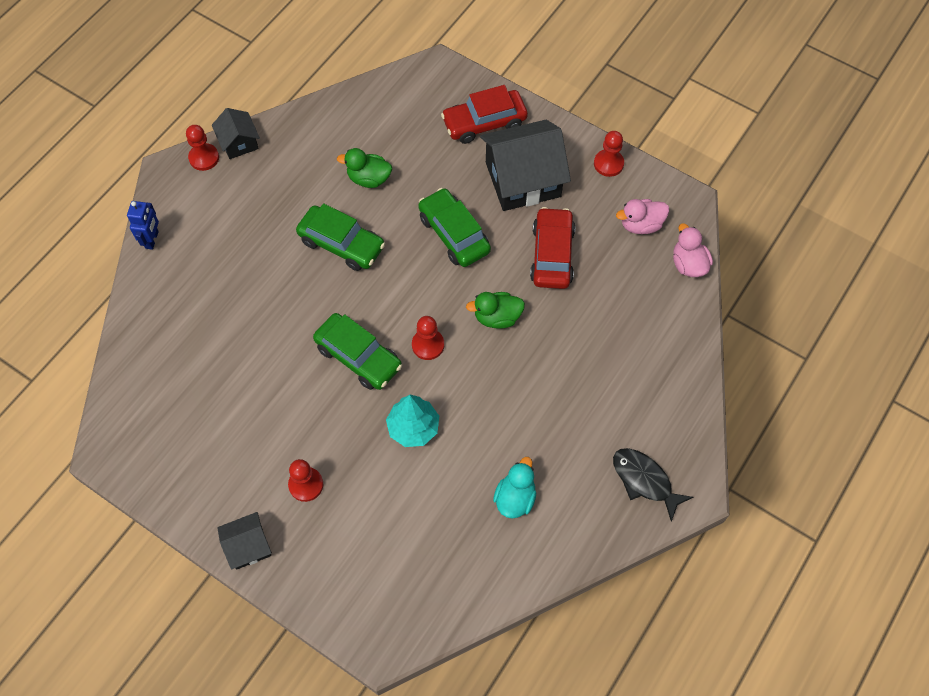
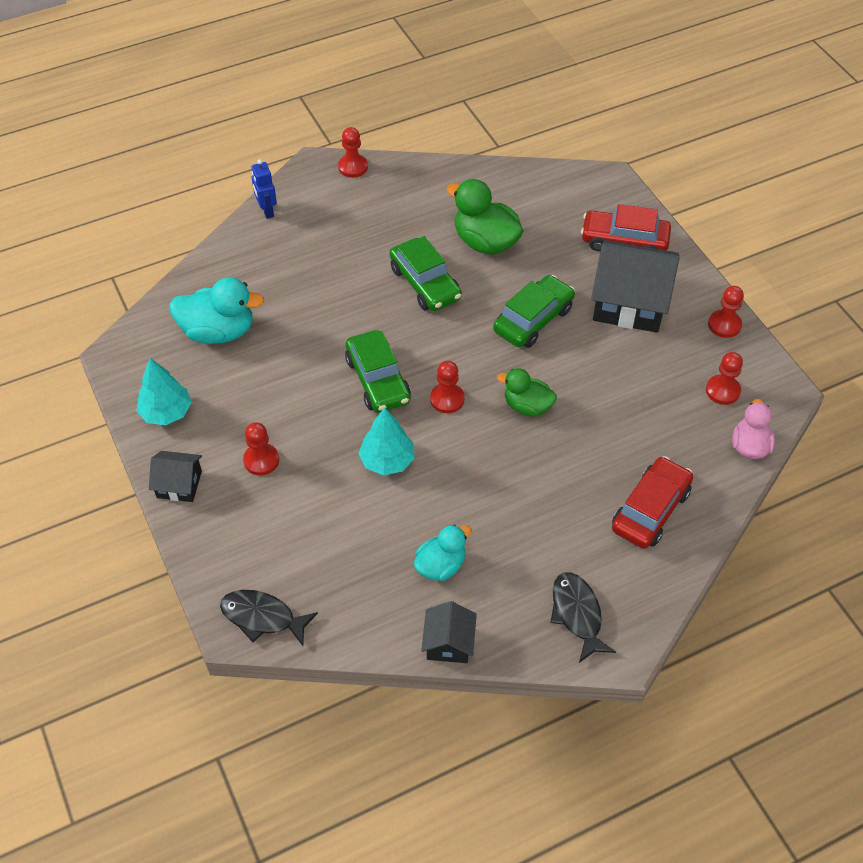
camera: 30 degrees right, 10 degrees down
(152, 240) = (267, 211): blue robot -> blue robot turned 120 degrees clockwise
(186, 382) = (218, 331): none -> turquoise duck
(191, 484) = (166, 412): none -> turquoise tree
(239, 142) = (390, 167): black house -> black house (448, 643)
(369, 179) = (485, 242): green duck -> green duck, size x1.58
(399, 625) = (262, 617): none -> black fish
(454, 234) = (533, 319): green car -> green car turned 45 degrees clockwise
(552, 255) = (616, 377): red car -> red car (650, 510)
(641, 225) = (722, 391): pink duck -> red pawn

